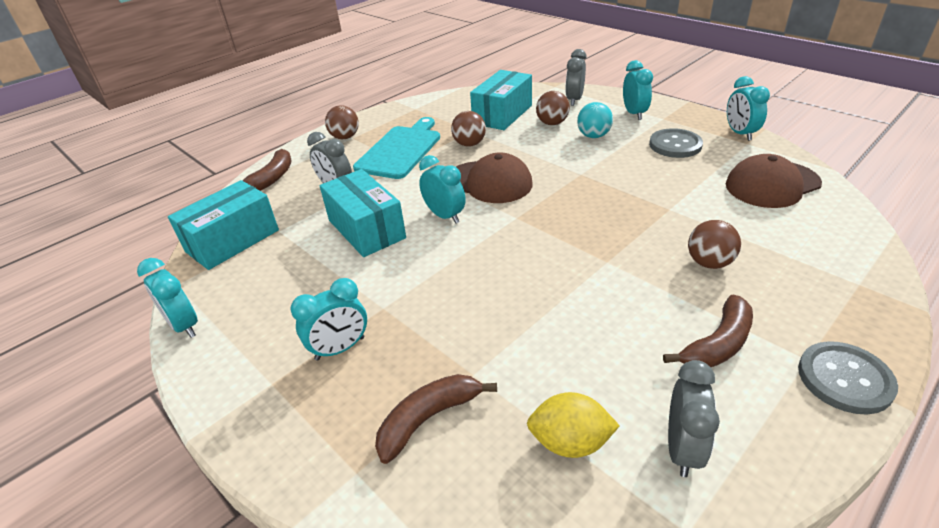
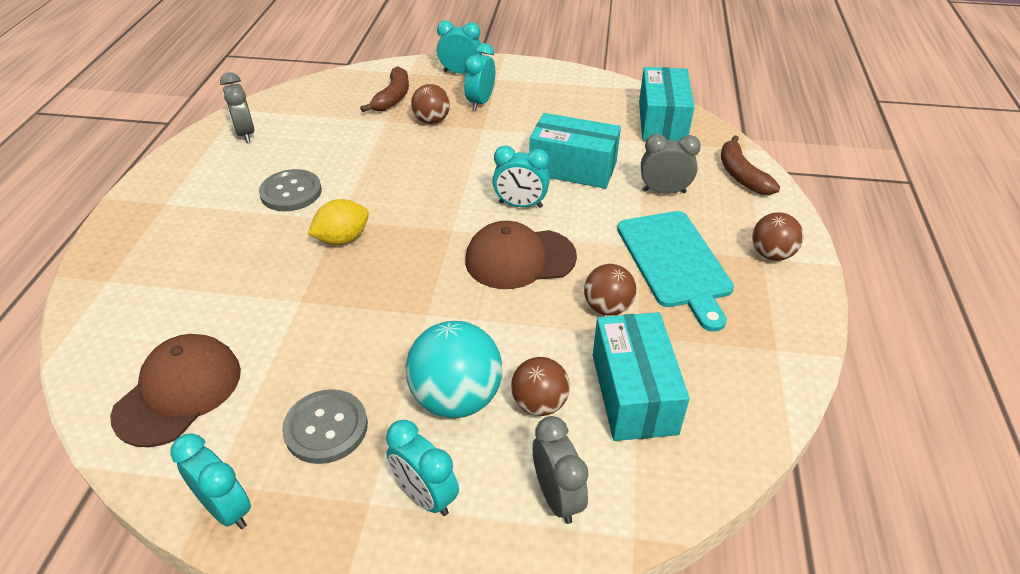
camera: 140 degrees right, 5 degrees up
(184, 325) = (593, 77): turquoise clock -> turquoise clock (460, 73)
(570, 442) = (308, 115): yellow lemon -> yellow lemon (342, 239)
(593, 136) = (456, 398): turquoise ball -> turquoise ball, size x1.63
(709, 263) = (246, 251): brown ball -> brown ball (432, 121)
(717, 344) = (231, 190): brown banana -> none
(844, 379) = (141, 200): grey button -> grey button (291, 192)

